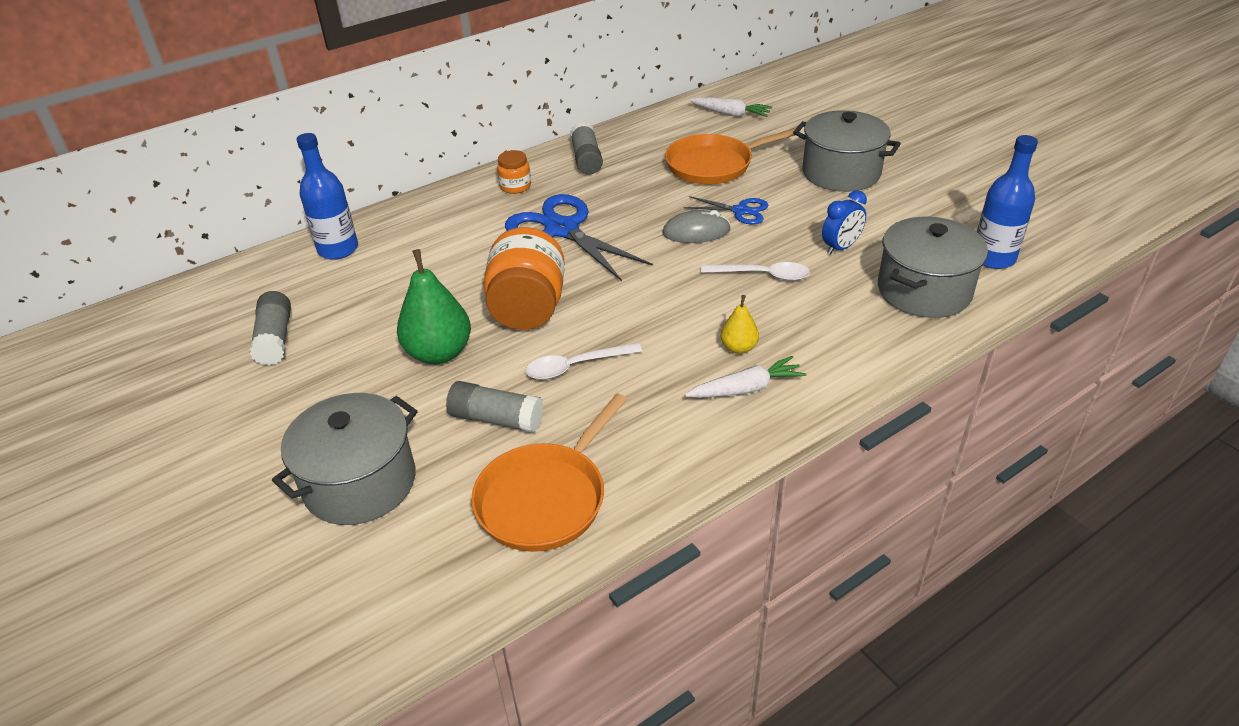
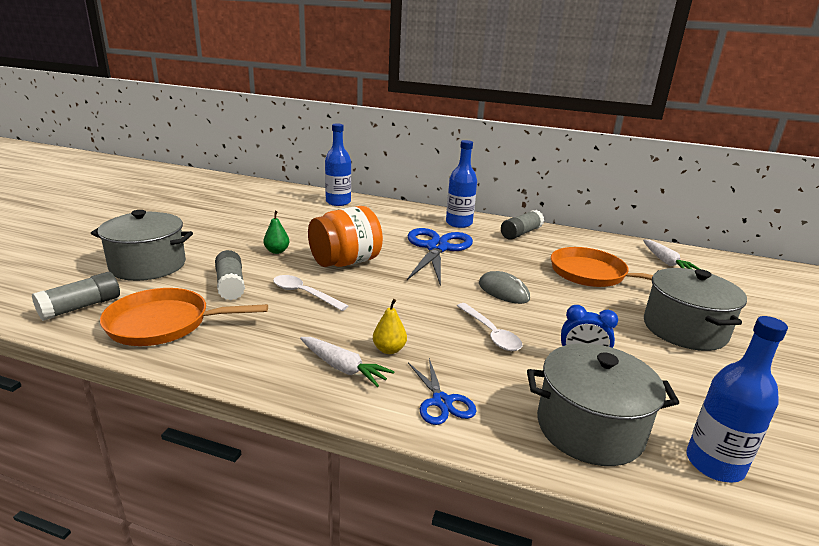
camera: 50 degrees right, 15 degrees down
(275, 339) = (250, 212): grey glue stick -> grey glue stick (81, 307)
(439, 353) = (277, 251): green pear -> green pear, size x0.52
(515, 186) = (459, 223): orange jar -> blue bottle
(740, 211) = (555, 300): blue scissors -> blue scissors (441, 402)

